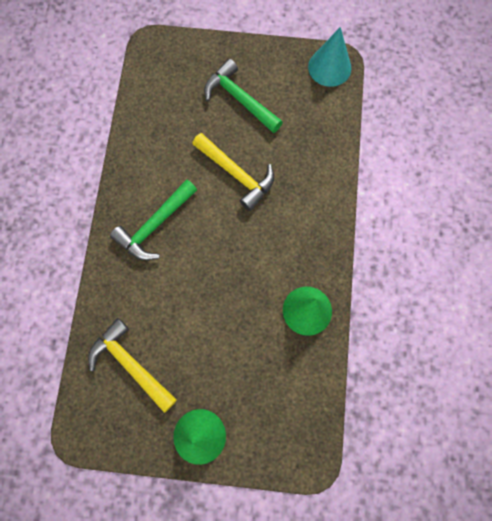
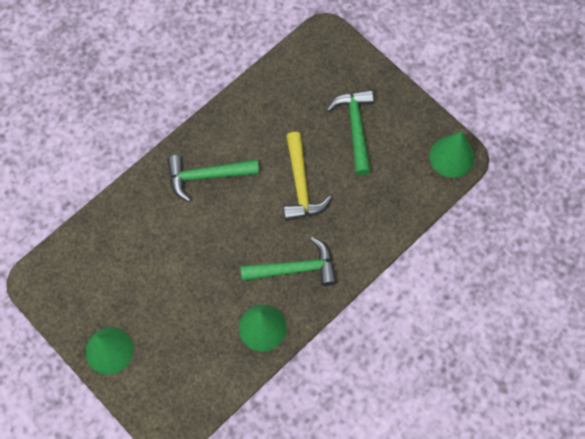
camera: 40 degrees right, 5 degrees down
(131, 364) = (105, 262): yellow hammer -> none
(290, 243) = (295, 269): none -> green hammer
(329, 67) = (451, 156): turquoise cone -> green cone

